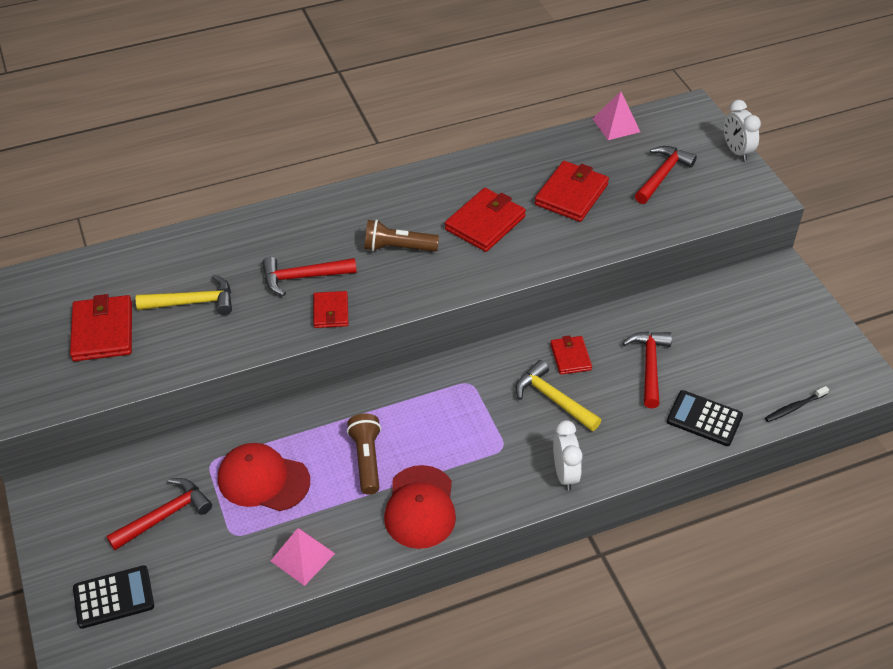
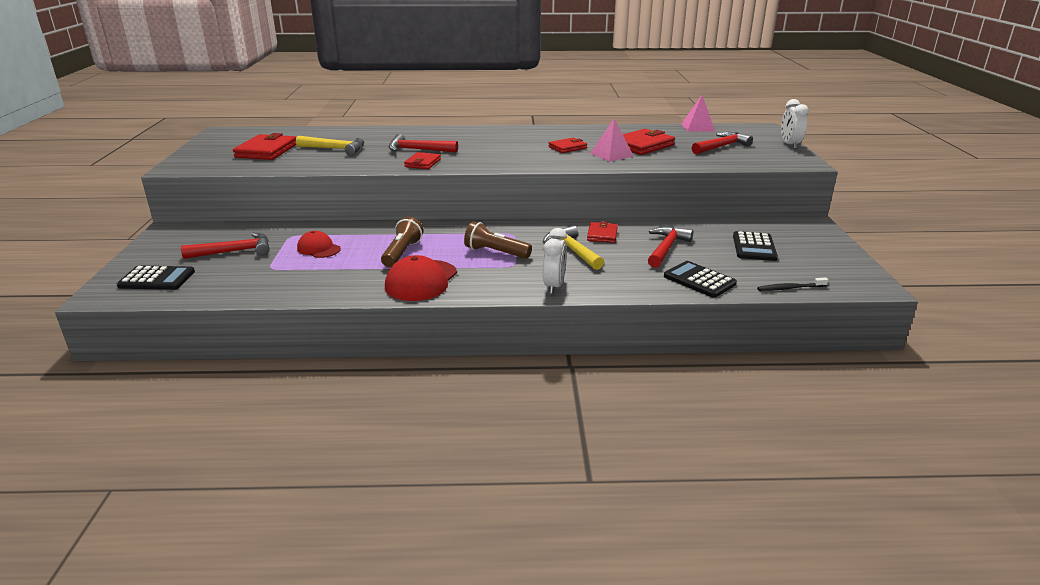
camera: 20 degrees right, 20 degrees down
(263, 480) = (318, 249): red cap -> red cap, size x0.62
(303, 557) = (308, 287): pink pyramid -> pink pyramid (611, 154)
(398, 248) = (495, 148): brown flashlight -> brown flashlight (495, 252)
(485, 223) = (567, 147): red wallet -> red wallet, size x0.60
(737, 337) = (754, 247): none -> black calculator

